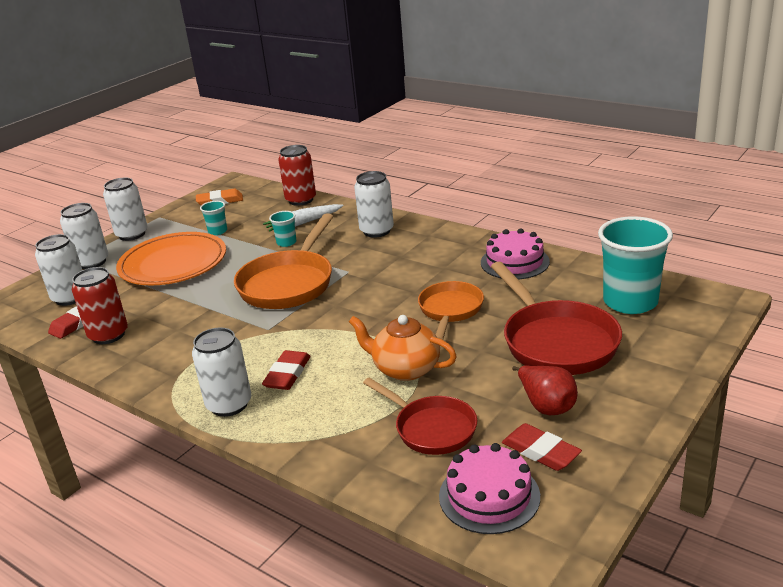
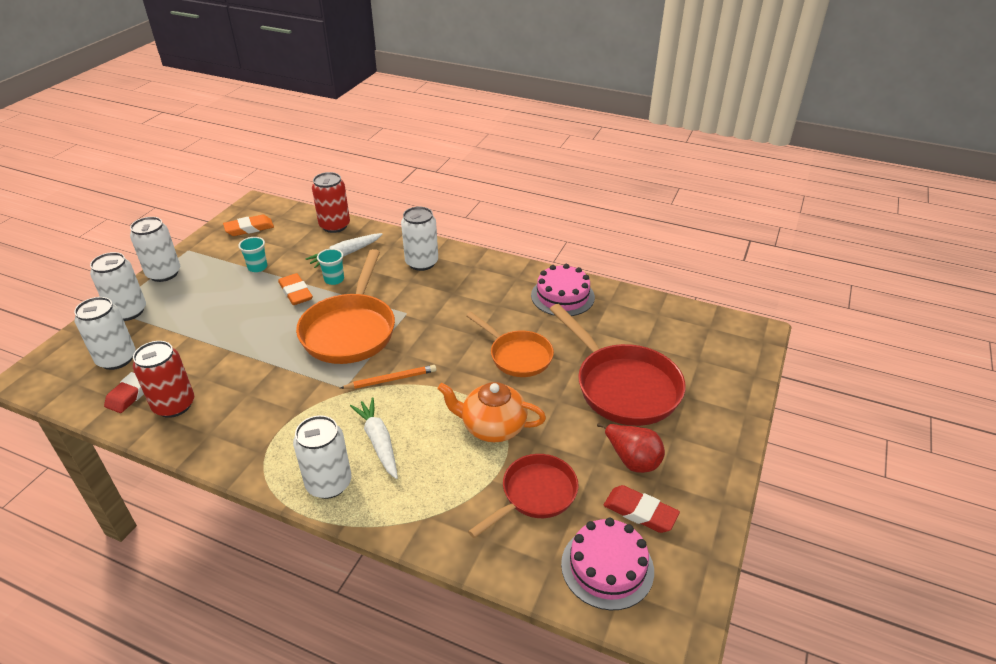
camera: 15 degrees left, 10 degrees up
(173, 263) = (220, 310): orange plate -> none
(247, 252) = (295, 292): none -> orange eraser
(287, 374) = (378, 441): red eraser -> white carrot
(316, 325) = (391, 379): none -> orange pencil
(431, 428) = (534, 495): red pan -> red pan turned 75 degrees counterclockwise
(450, 310) = (517, 356): orange pan -> orange pan turned 135 degrees clockwise
(630, 302) = (676, 338): turquoise cup -> none

